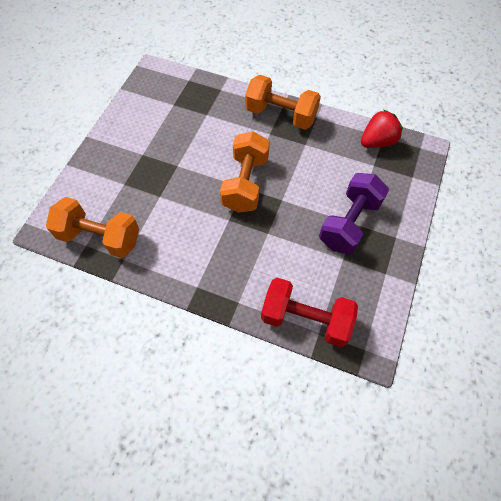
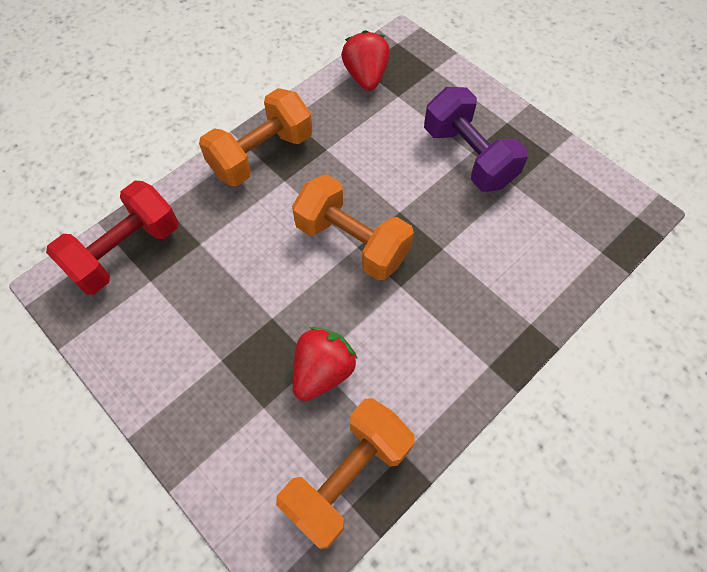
camera: 65 degrees left, 0 degrees up
(156, 202) = (323, 371): none -> red strawberry
(305, 319) = (580, 258): red dumbbell -> red dumbbell (125, 252)

